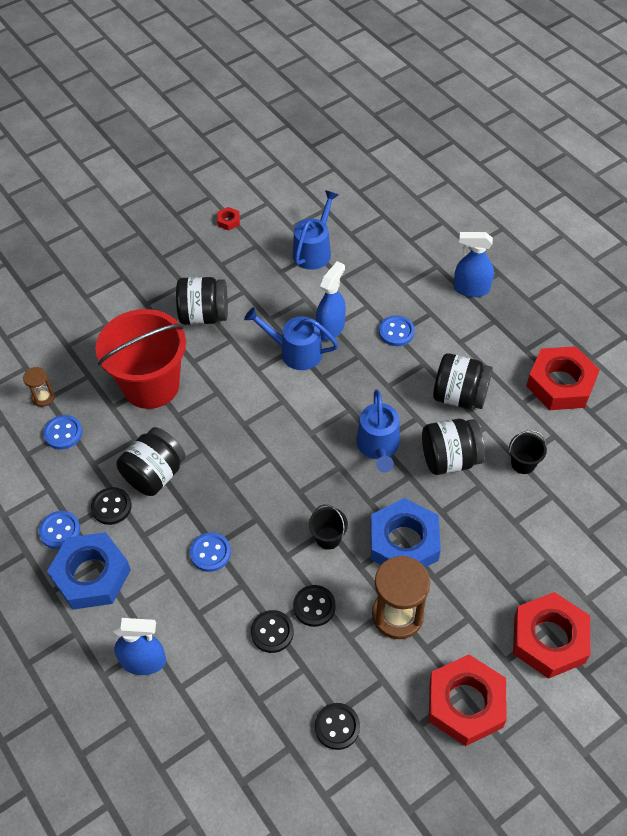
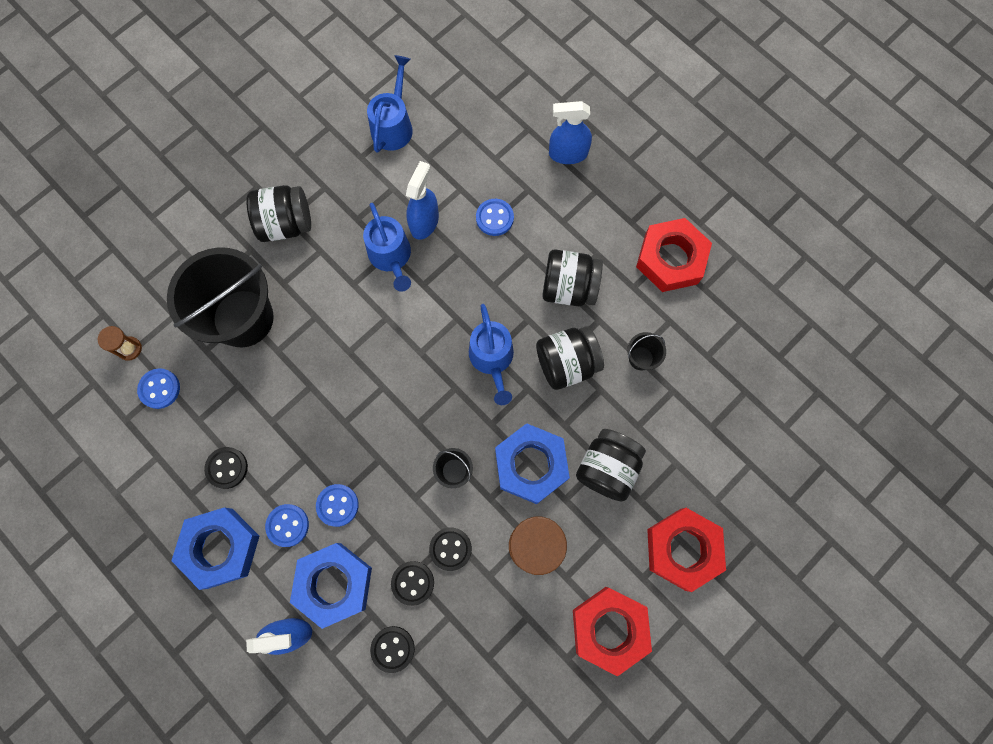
camera: 10 degrees left, 20 degrees up
(60, 531) = (178, 503): blue button -> blue button (287, 525)
(151, 385) = (243, 318): red bucket -> black bucket
(155, 474) = (265, 424): black jar -> black jar (607, 468)
(194, 622) = (334, 584): none -> blue nut
(228, 221) = (293, 98): red nut -> none
(295, 352) = (391, 257): blue watering can -> blue watering can turned 120 degrees counterclockwise
(337, 727) = (489, 672): black button -> black button (392, 649)

